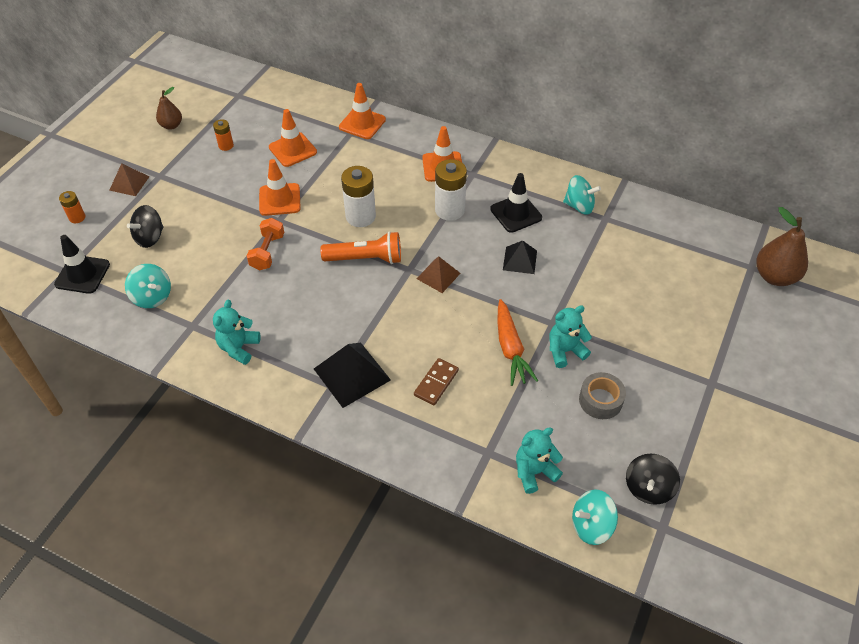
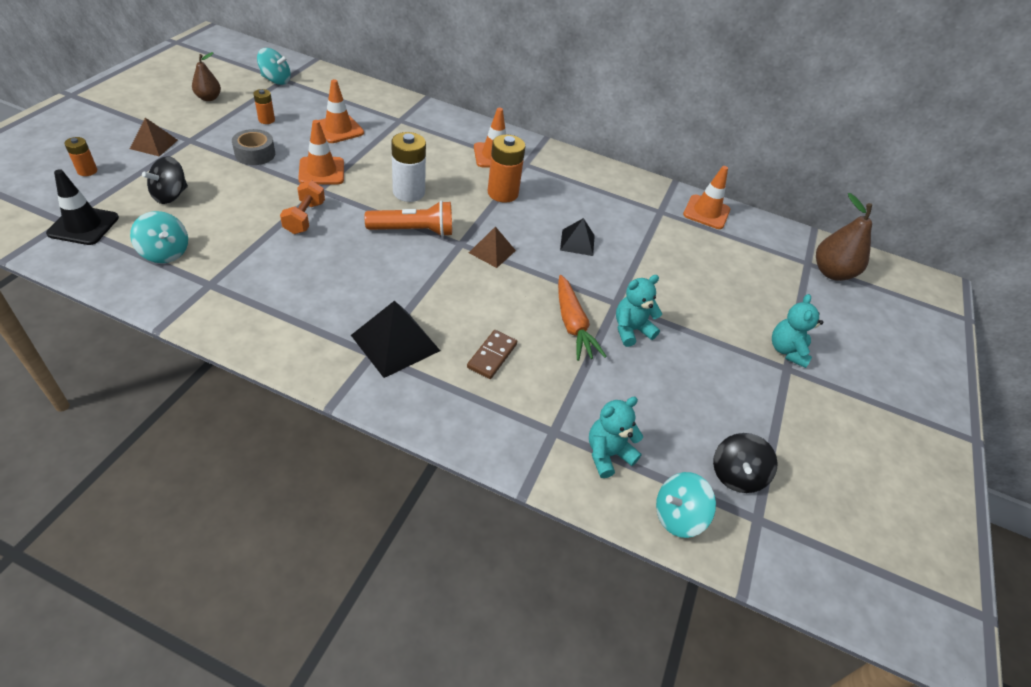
camera: 10 degrees left, 5 degrees down
(239, 348) = (263, 309): turquoise teddy bear -> turquoise teddy bear (787, 350)
(362, 123) = (412, 113): orange traffic cone -> orange traffic cone (706, 212)
(449, 210) = (502, 193): white battery -> orange battery
(516, 213) = (570, 201): black traffic cone -> none
(579, 206) = (633, 199): turquoise spinning top -> turquoise spinning top (276, 80)
(600, 400) = (673, 381): grey tape -> grey tape (255, 154)

